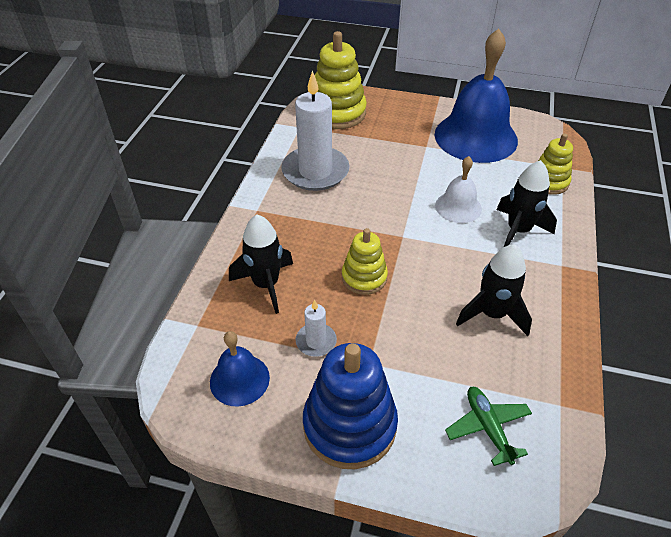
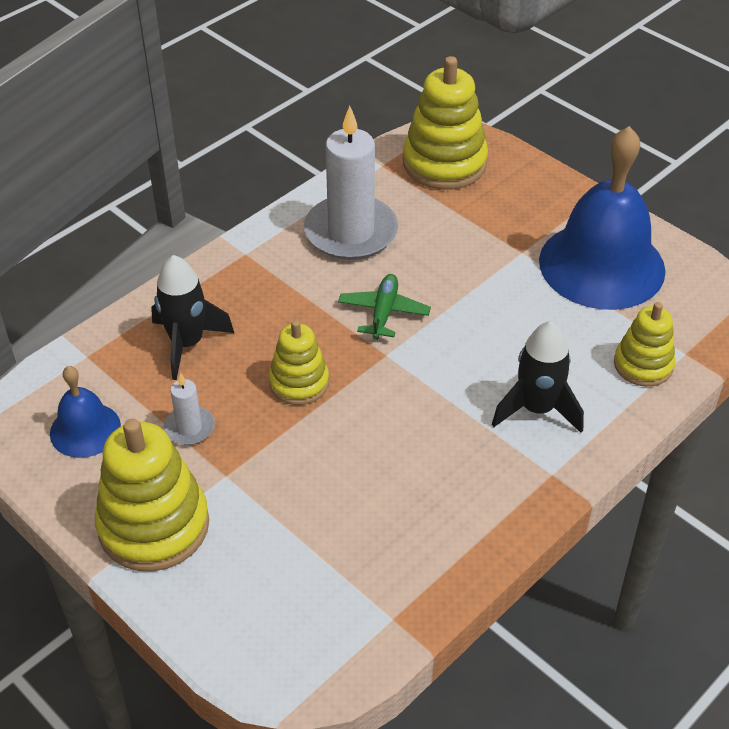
camera: 30 degrees right, 0 degrees up
(349, 425) = (154, 525): blue stacking toy -> yellow stacking toy
(458, 207) = (488, 347): white bell -> none
(487, 427) = (291, 599): green plane -> green plane (383, 312)
(492, 314) = (408, 489): black rocket -> none

